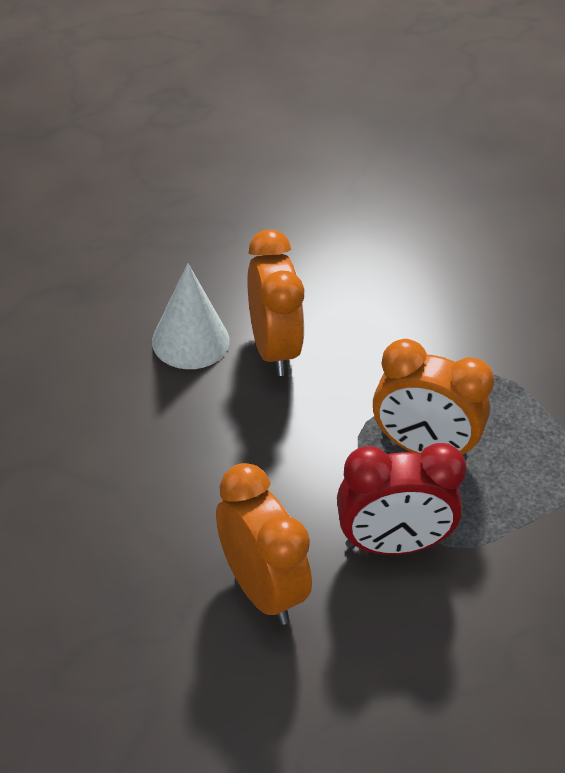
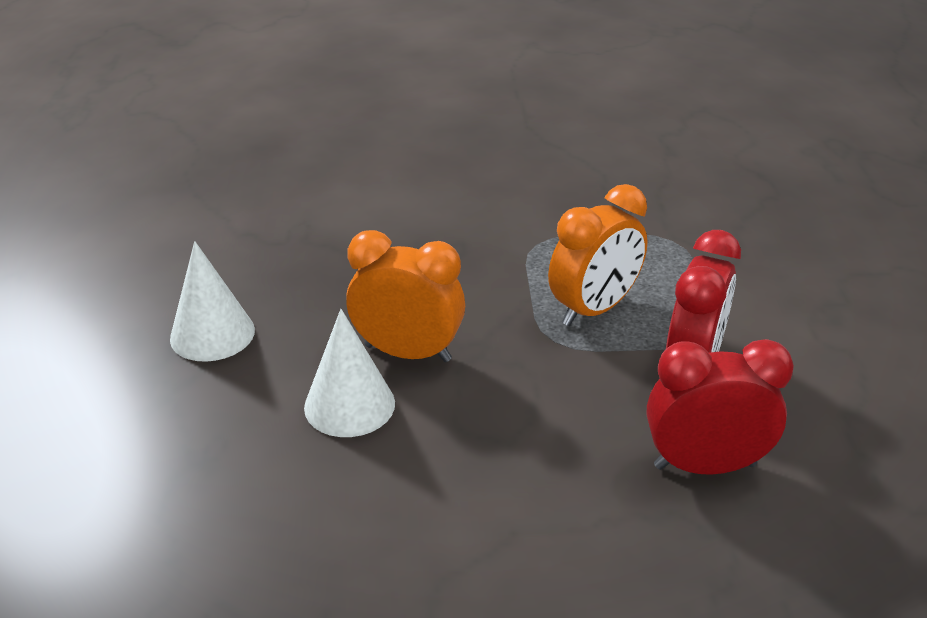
camera: 60 degrees left, 10 degrees down
(217, 233) = (212, 334): none -> white cone
(261, 589) = (704, 466): orange clock -> red clock

